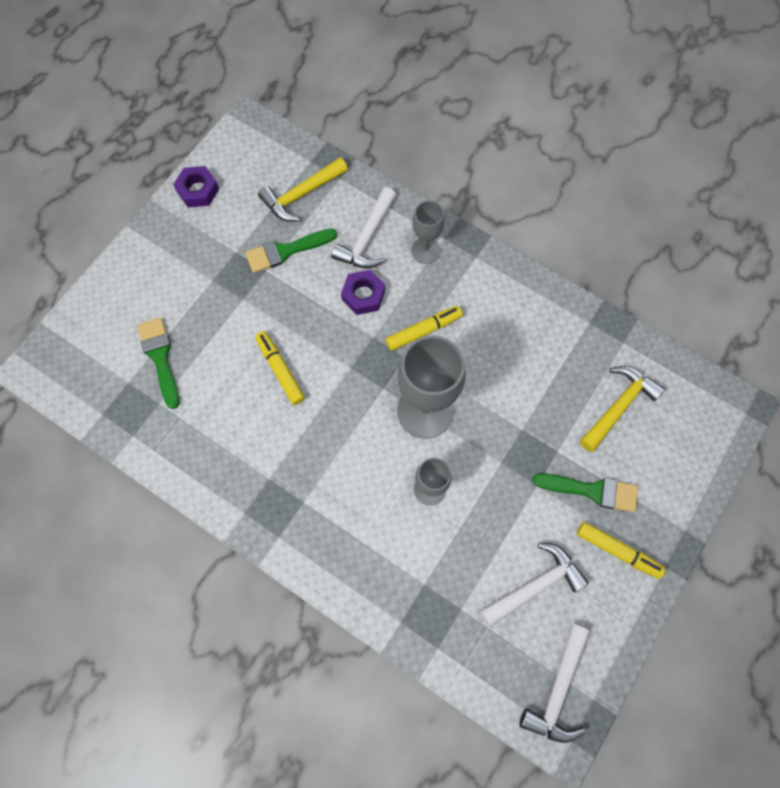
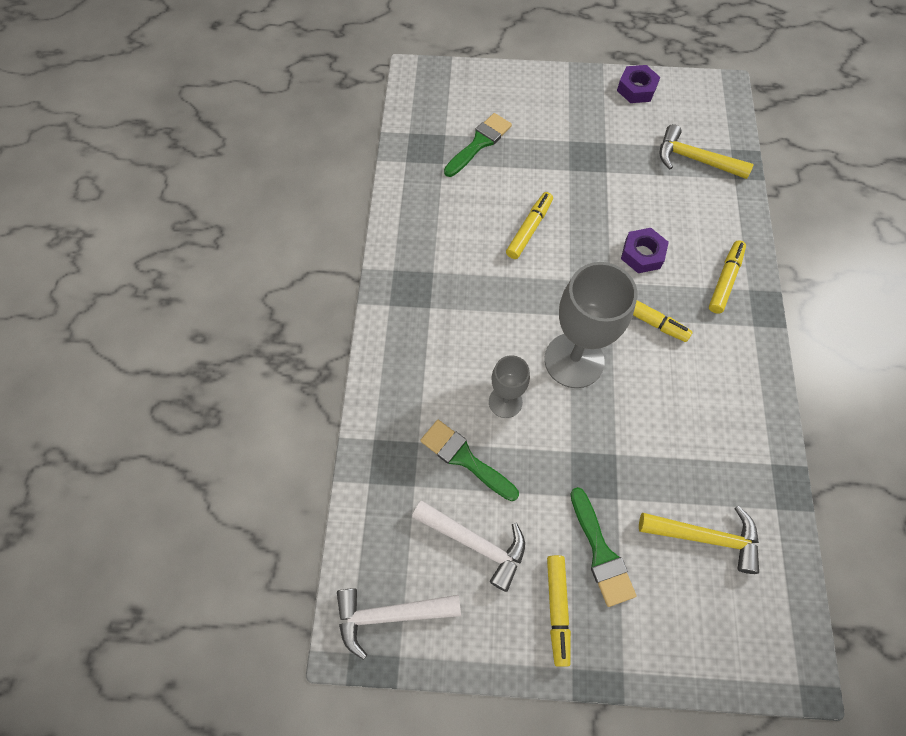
camera: 60 degrees right, 5 degrees down
(286, 251) = (635, 176): green brush -> green brush (464, 458)
(367, 238) = (697, 228): white hammer -> none
(425, 250) = (724, 280): grey goblet -> yellow marker

